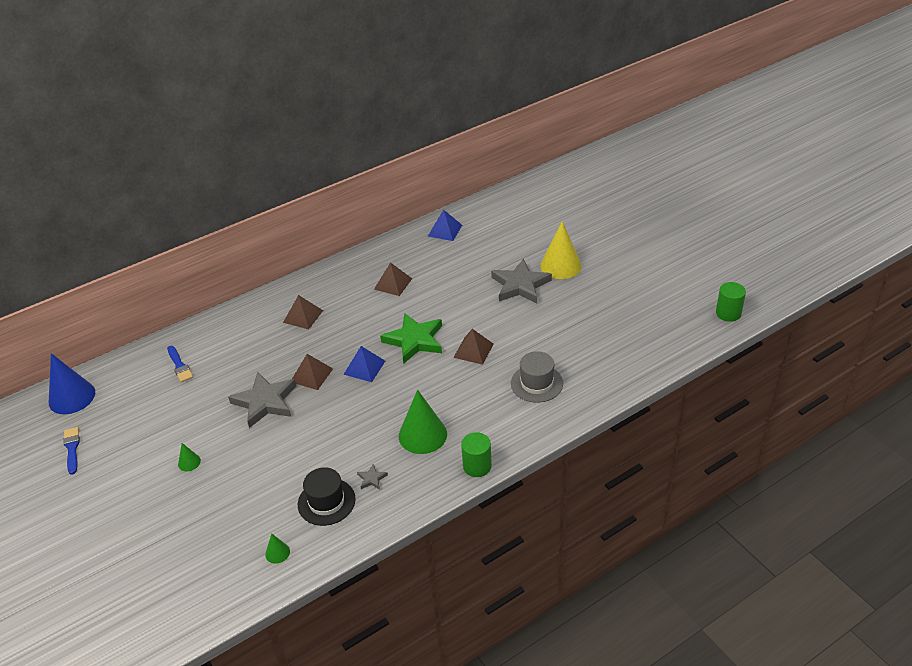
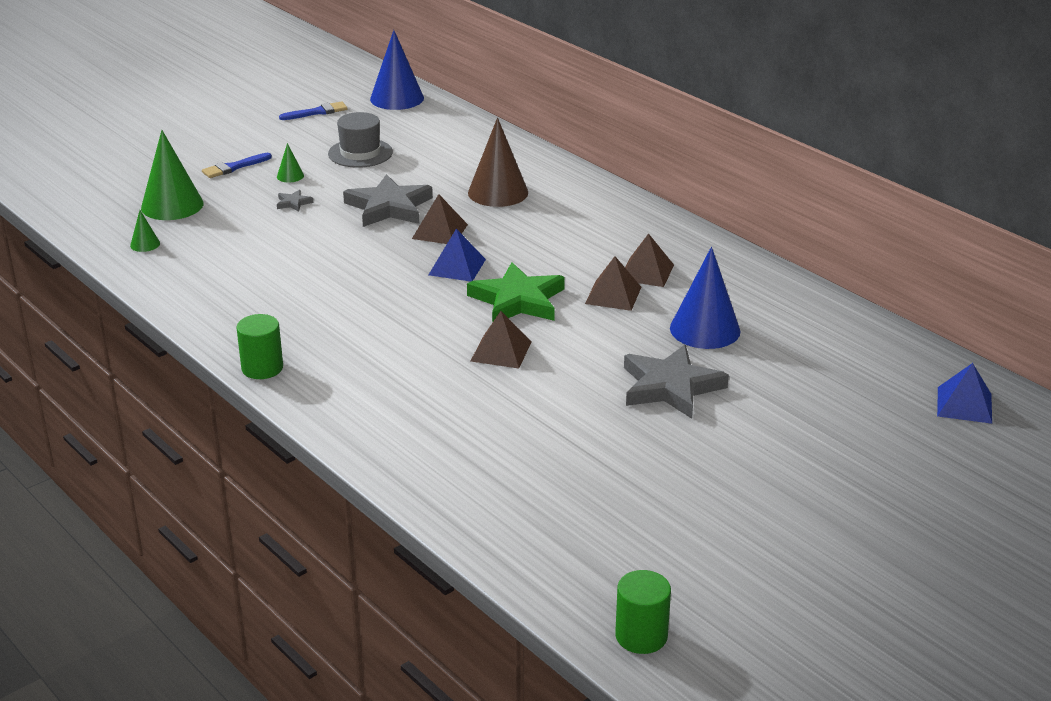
camera: 80 degrees right, 10 degrees down
(179, 366) = (452, 147): blue brush -> blue brush (234, 167)
(263, 344) = (498, 192): none -> brown cone
(303, 316) = (558, 212): brown pyramid -> brown pyramid (613, 295)
(326, 502) = (216, 265): black hat -> none
(372, 479) = (249, 292): grey star -> grey star (293, 203)
(422, 435) = (324, 322): green cone -> green cone (172, 205)
(445, 230) = (799, 306): blue pyramid -> blue pyramid (964, 405)
(463, 267) = (705, 329): none -> blue cone
(536, 383) = (430, 412): grey hat -> grey hat (360, 153)
(560, 265) = (737, 427): yellow cone -> none

